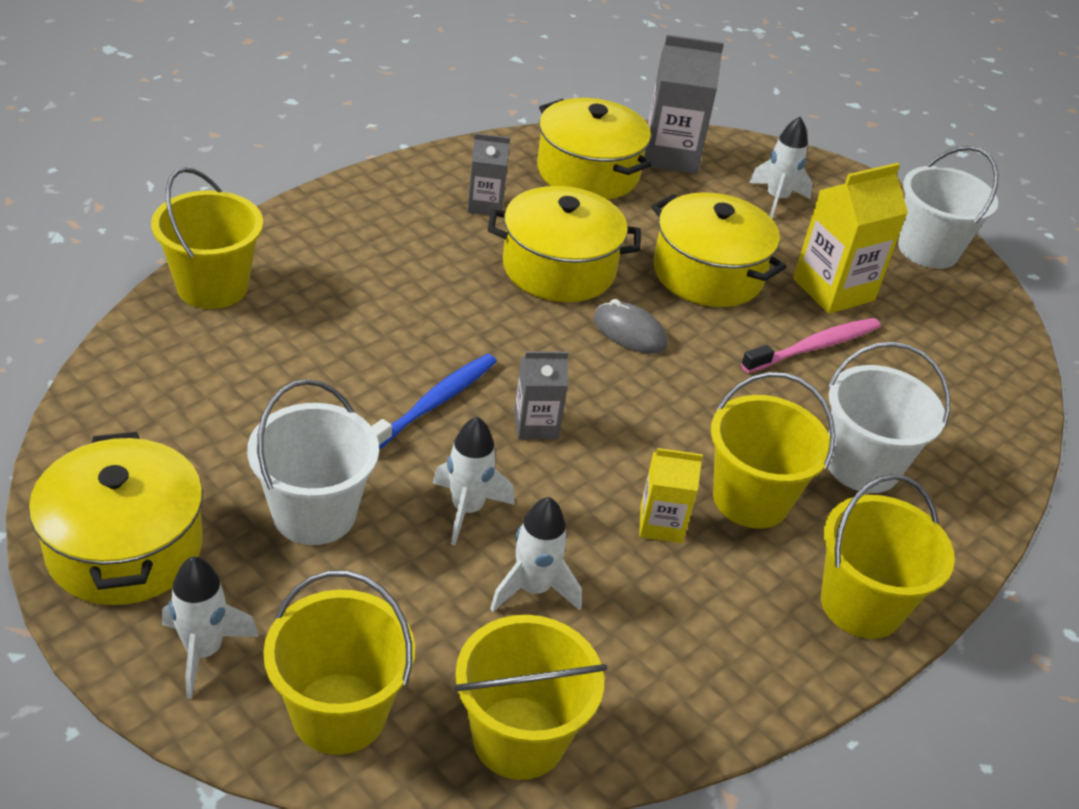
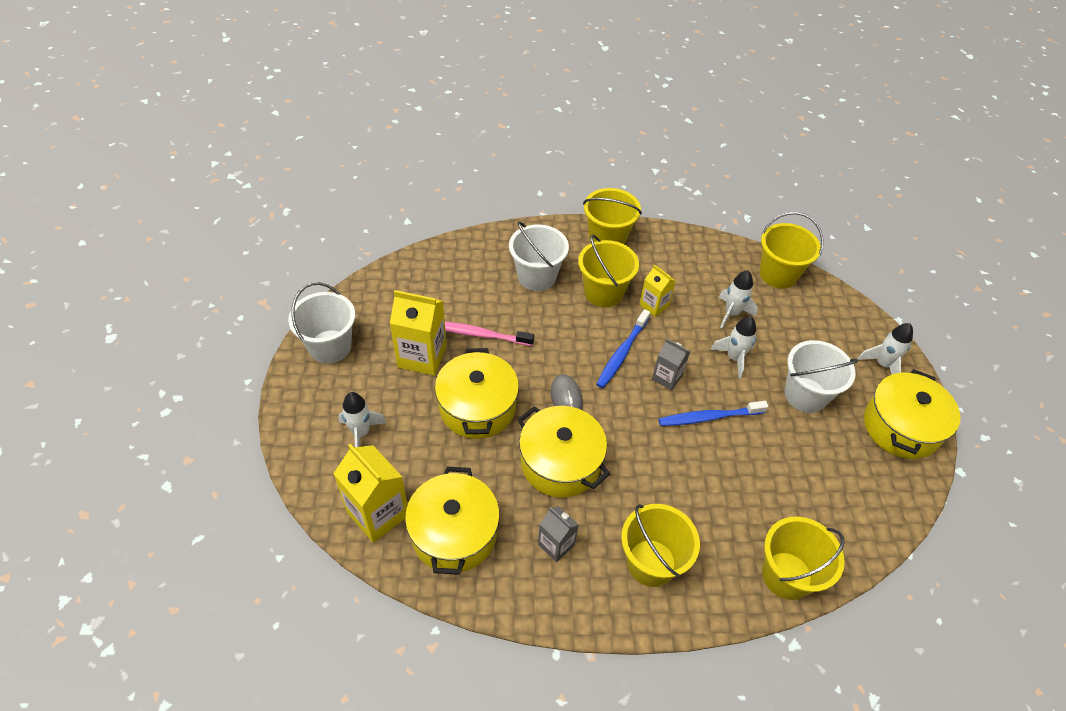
camera: 135 degrees left, 10 degrees up
(339, 713) = (839, 316): yellow bucket -> yellow bucket (651, 563)
(626, 423) = (622, 353): none -> blue toothbrush
(670, 156) = (378, 513): grey carton -> yellow carton

